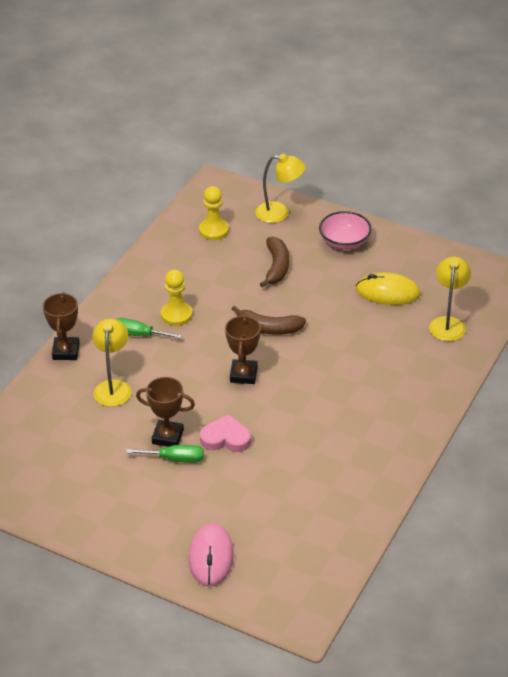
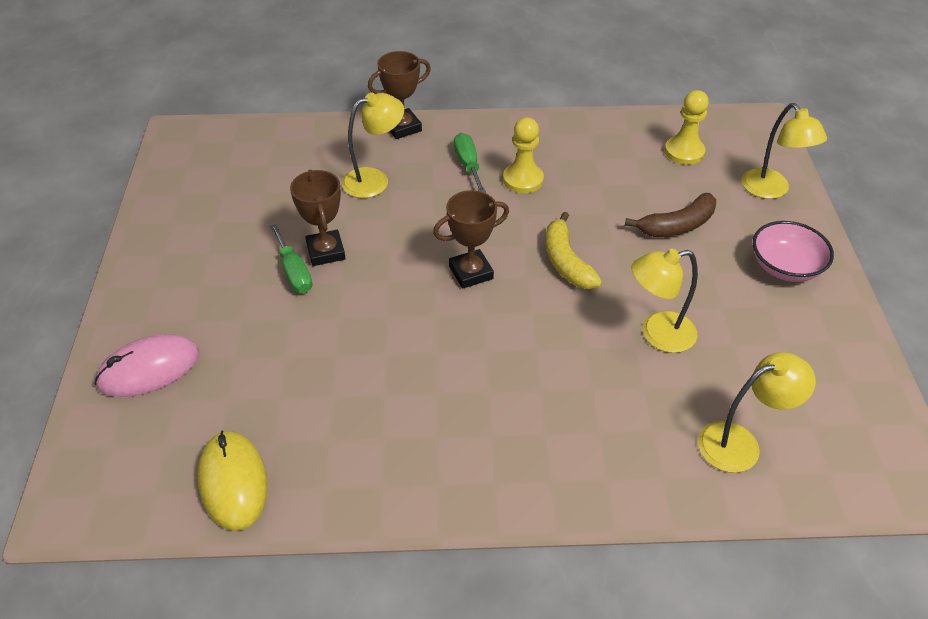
camera: 60 degrees right, 5 degrees up
(225, 438) = (354, 301): pink heart -> none
(268, 328) = (566, 261): brown banana -> yellow banana
(354, 317) = (657, 334): none -> yellow lamp
(387, 292) = (736, 349): yellow mouse -> yellow mouse (233, 482)

